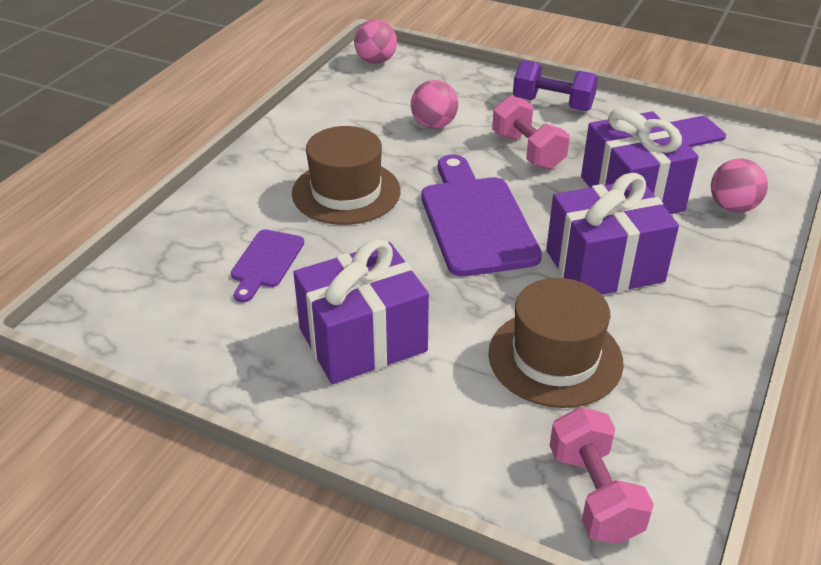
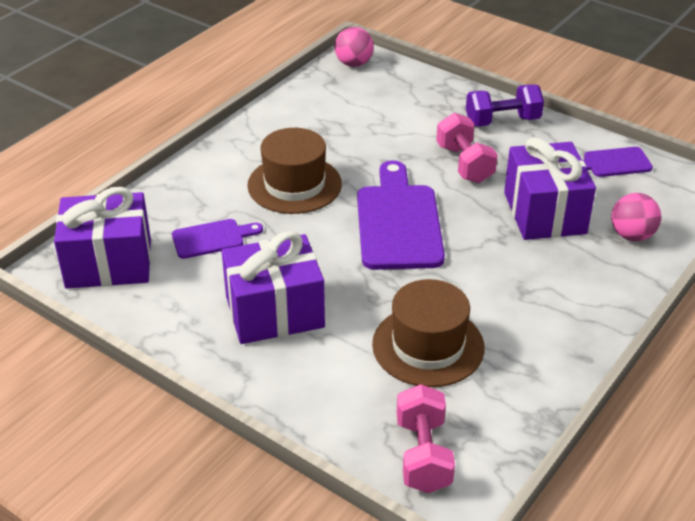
camera: 10 degrees right, 0 degrees up
(266, 262) = (212, 238): purple cutting board -> purple cutting board turned 135 degrees counterclockwise
(434, 125) = (388, 130): pink ball -> none
(552, 104) = (502, 121): purple dumbbell -> purple dumbbell turned 45 degrees counterclockwise
(604, 266) = (497, 274): purple gift -> purple gift (109, 263)

